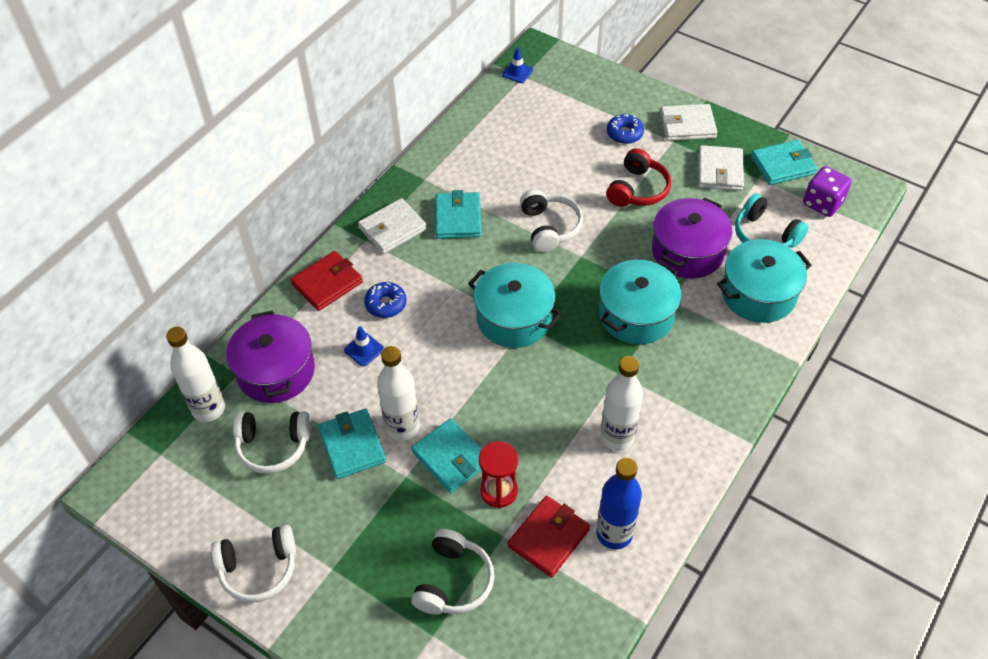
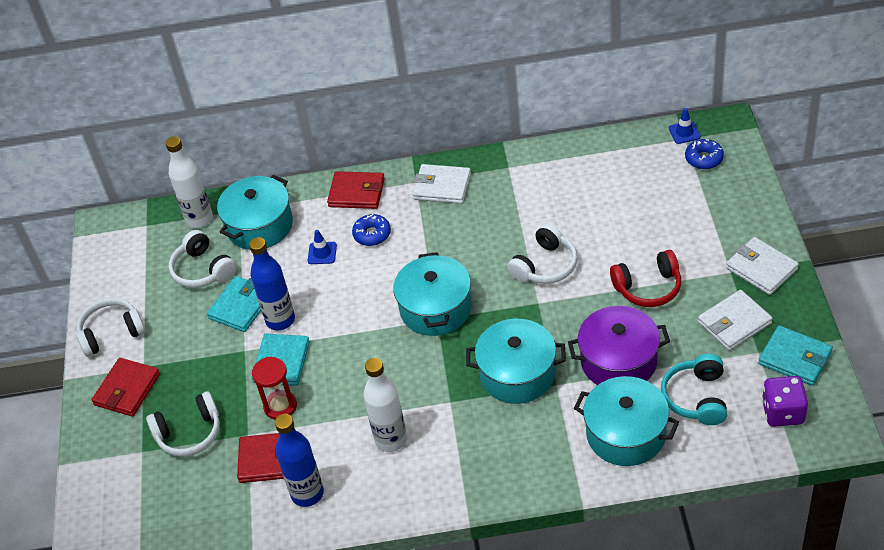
camera: 55 degrees right, 5 degrees down
(258, 569) = (111, 333): white headphones -> white headphones turned 120 degrees clockwise
(276, 371) = (259, 226): purple pot -> turquoise pot
(344, 600) = (127, 389): none -> red wallet
(402, 427) = (280, 320): white bottle -> blue bottle
(458, 218) = (493, 211): turquoise wallet -> none
(624, 133) = (700, 238): blue donut -> blue donut (704, 158)

